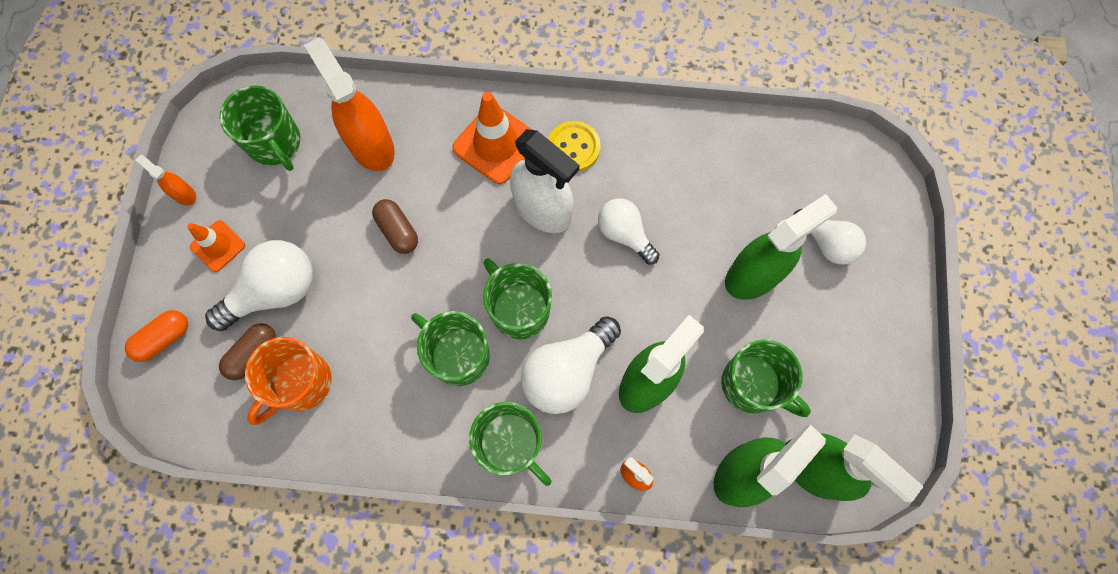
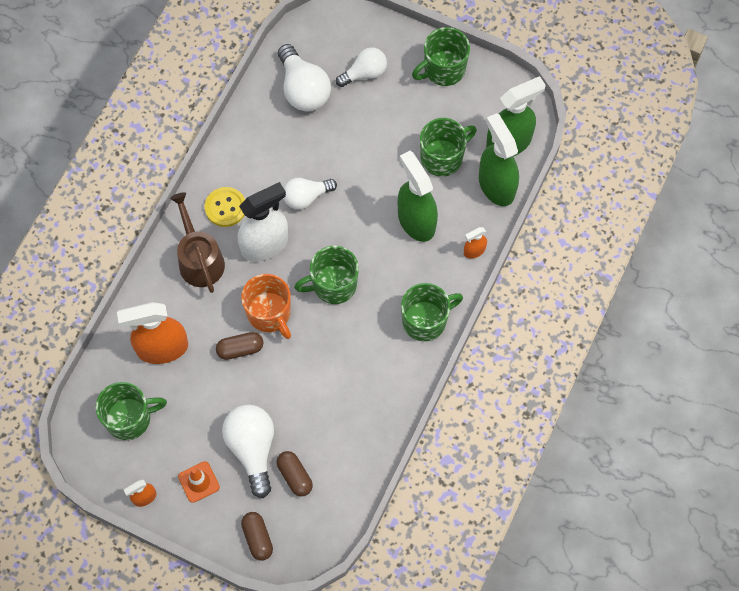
camera: 70 degrees left, 5 degrees down
(164, 339) = (257, 538): orange capsule -> brown capsule
(301, 383) = (329, 448): orange mug -> orange mug (269, 313)
(458, 355) = (350, 335): green mug -> green mug (443, 69)
(496, 144) = (199, 260): orange traffic cone -> brown watering can
(567, 371) = (389, 268): white light bulb -> white light bulb (303, 89)
(754, 274) = (368, 126): green spray bottle -> none

